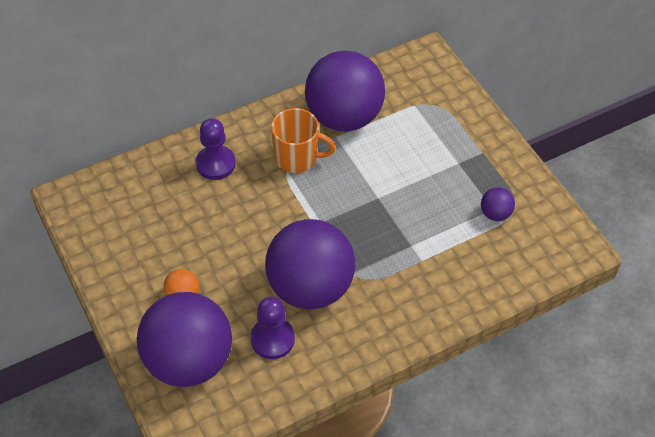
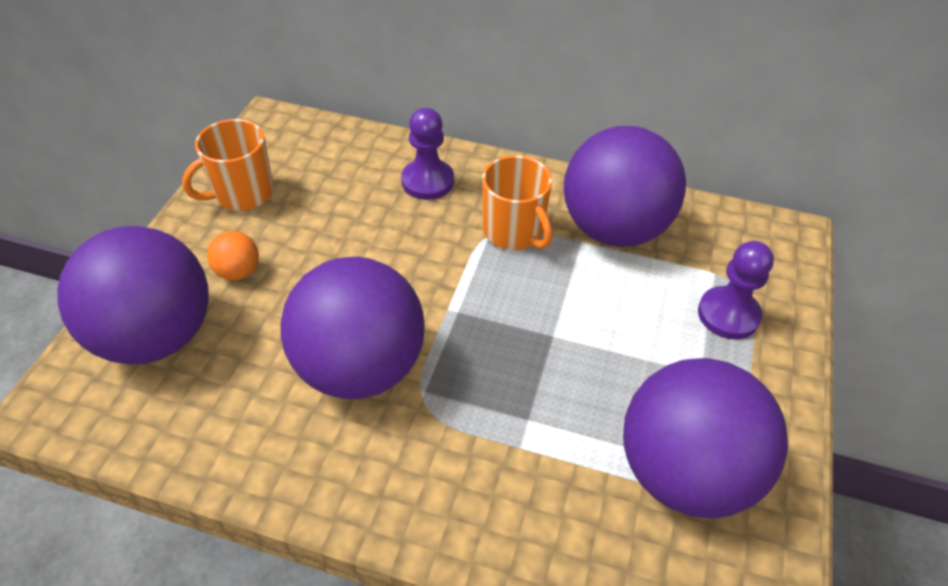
camera: 45 degrees right, 5 degrees down
(120, 253) = (242, 193): none -> orange mug
(272, 339) = (253, 387): purple pawn -> purple pawn (728, 314)
(495, 214) = (684, 472): purple ball -> purple ball, size x2.49

